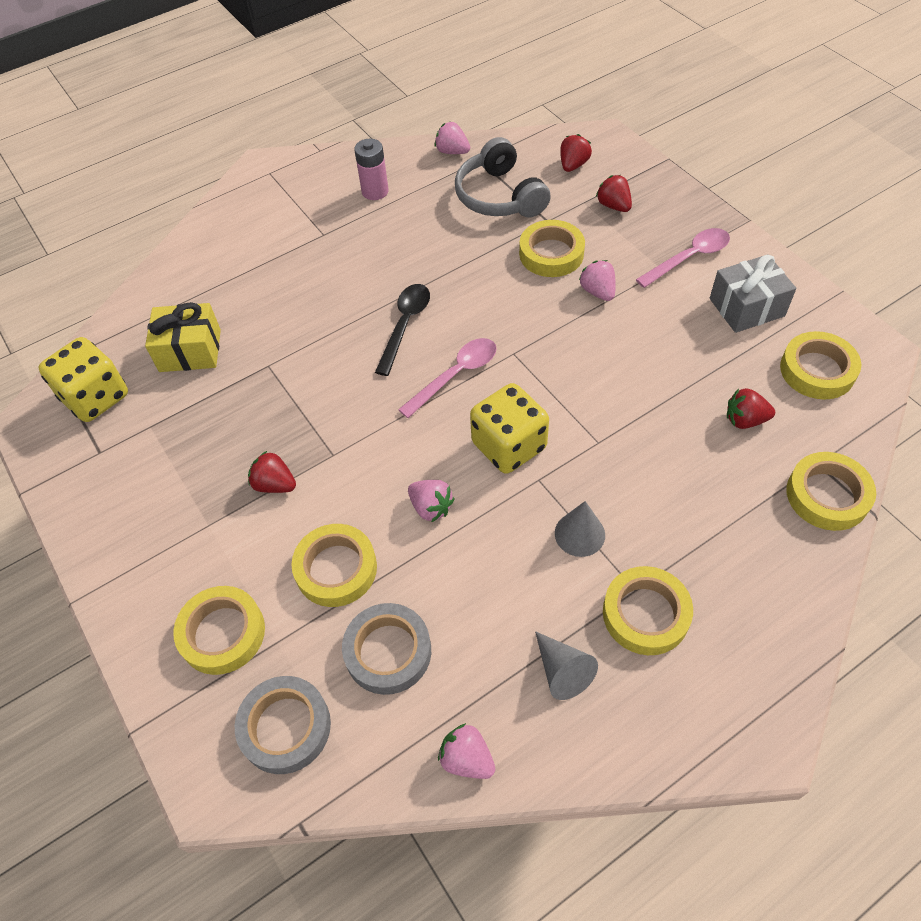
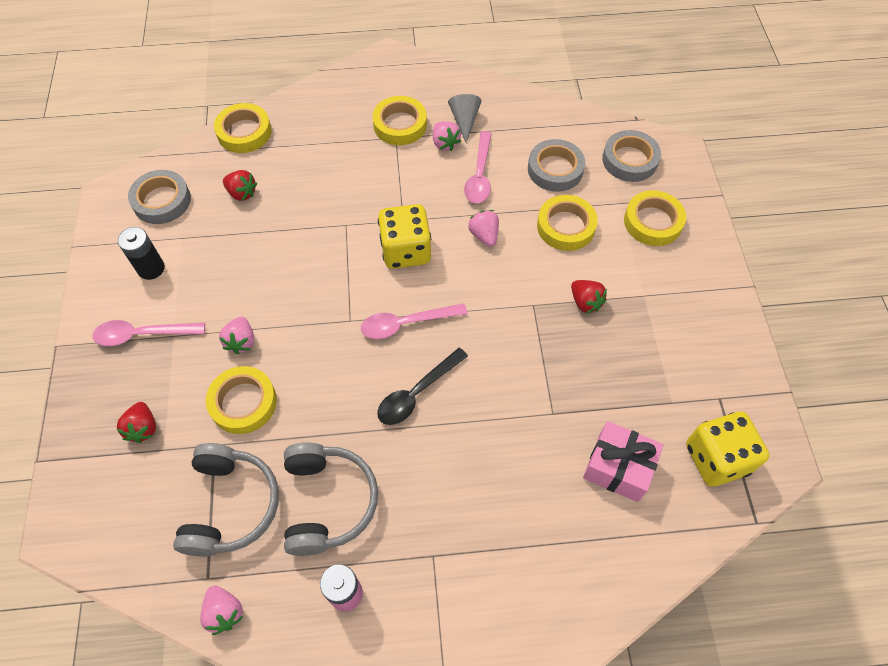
camera: 155 degrees left, 5 degrees up
(190, 350) = (618, 468): yellow gift -> pink gift
(427, 228) = (328, 502): none -> grey headphones
(467, 759) = (538, 108): pink strawberry -> pink strawberry (445, 143)
(485, 588) = (479, 175): none -> pink spoon
(573, 165) = (127, 507): red strawberry -> none
(579, 534) = (403, 178): grey cone -> none
(746, 307) = (151, 268): grey gift -> black battery
(817, 370) = (162, 201): yellow tape -> grey tape

